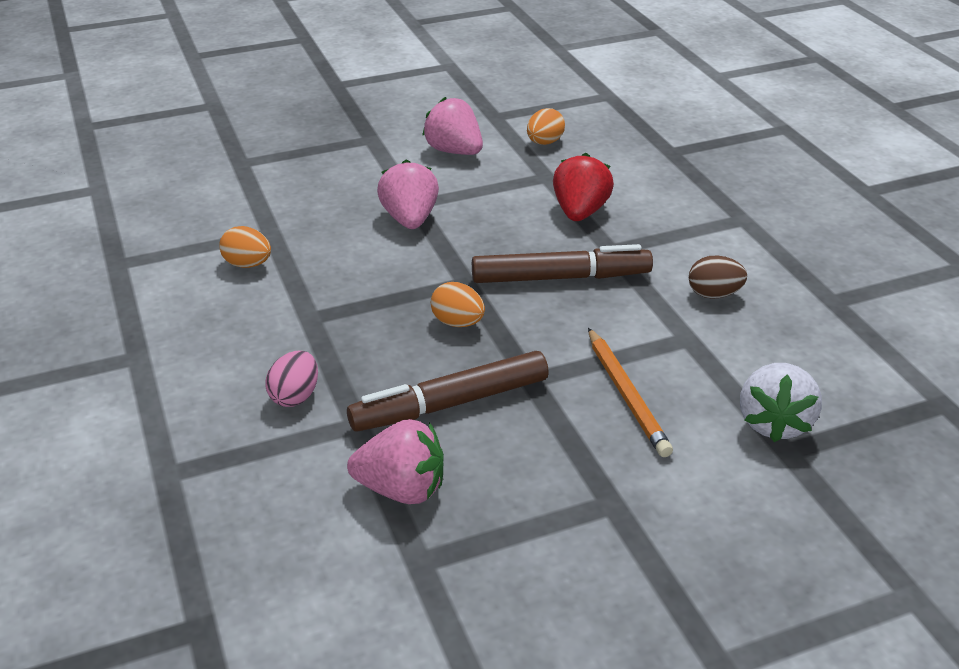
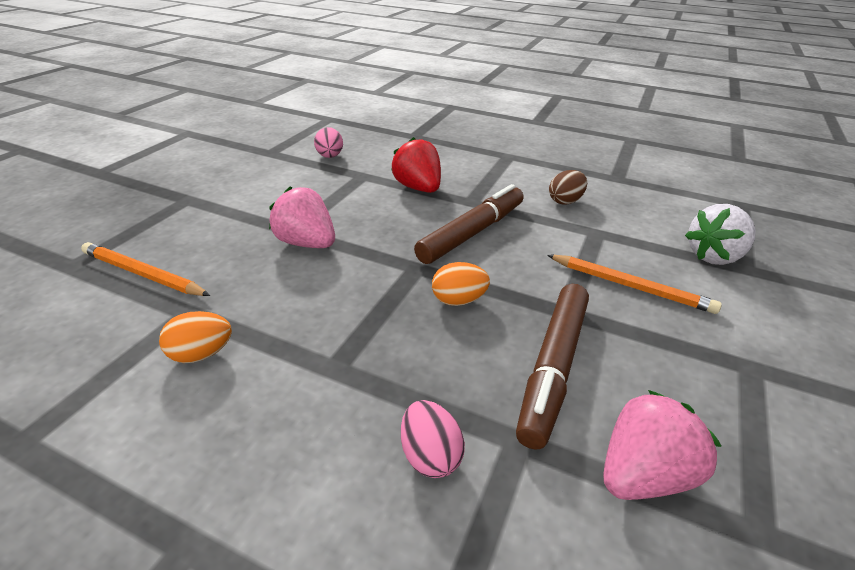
camera: 45 degrees left, 0 degrees up
(274, 190) = (143, 274): none -> orange pencil
(454, 151) = (272, 183): pink strawberry -> none
(544, 142) = (330, 156): orange egg -> pink egg
(774, 423) = (714, 256): white strawberry -> white strawberry turned 90 degrees clockwise

